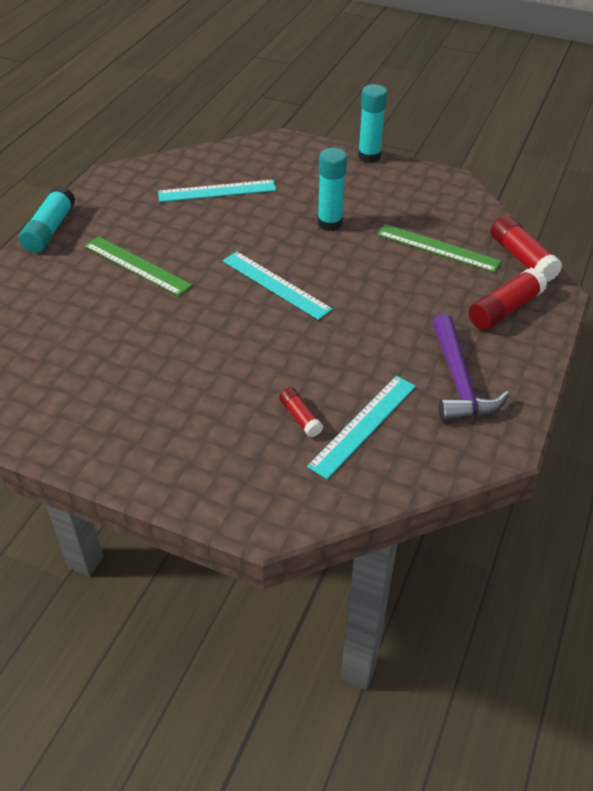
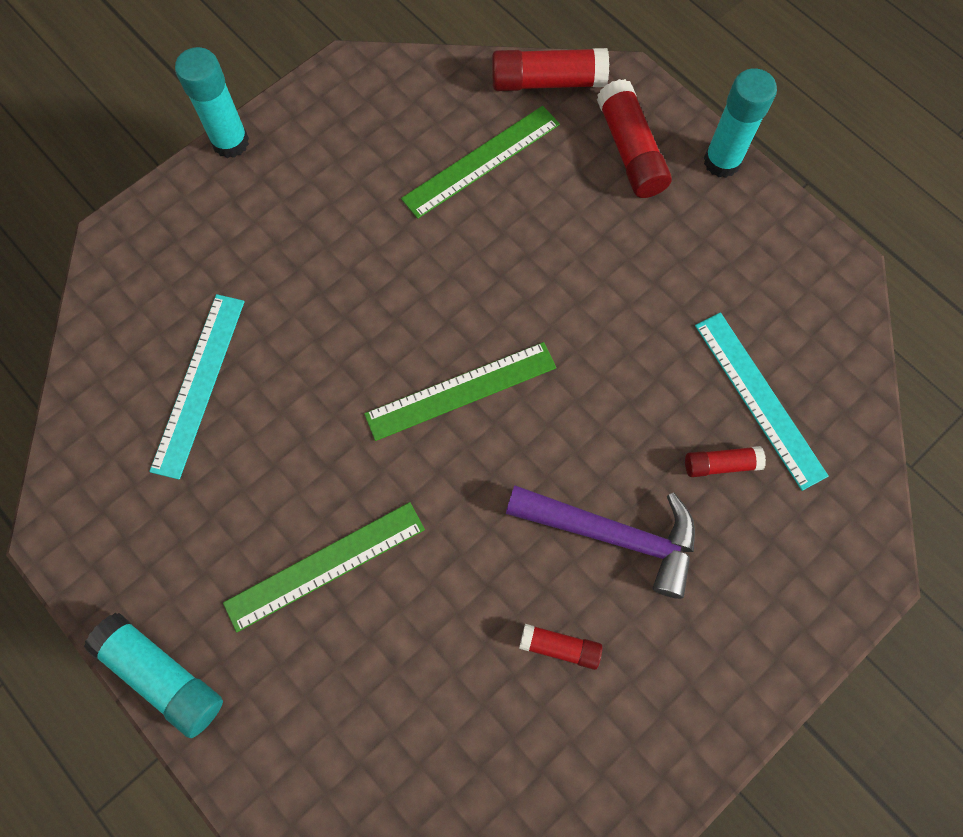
camera: 65 degrees left, 25 degrees up
(132, 373) = (559, 647): none -> red glue stick
(275, 284) = (461, 391): turquoise ruler -> green ruler
(330, 223) = (361, 265): turquoise glue stick -> turquoise glue stick (721, 161)
(458, 381) = (729, 263): purple hammer -> purple hammer (613, 535)

